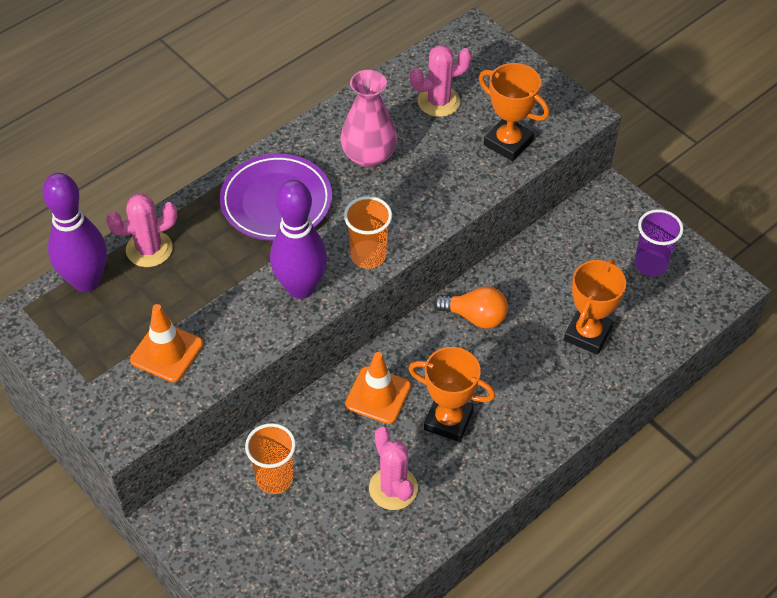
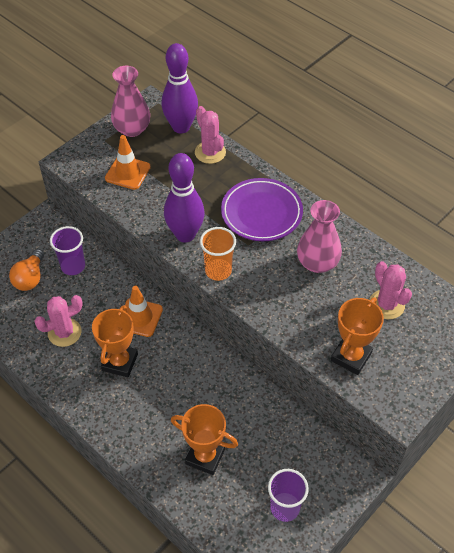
camera: 85 degrees right, 0 degrees up
(73, 344) = (132, 129): none -> pink vase
(274, 478) = (73, 266): orange cup -> purple cup
(475, 317) = (214, 375): orange light bulb -> orange light bulb (30, 278)

